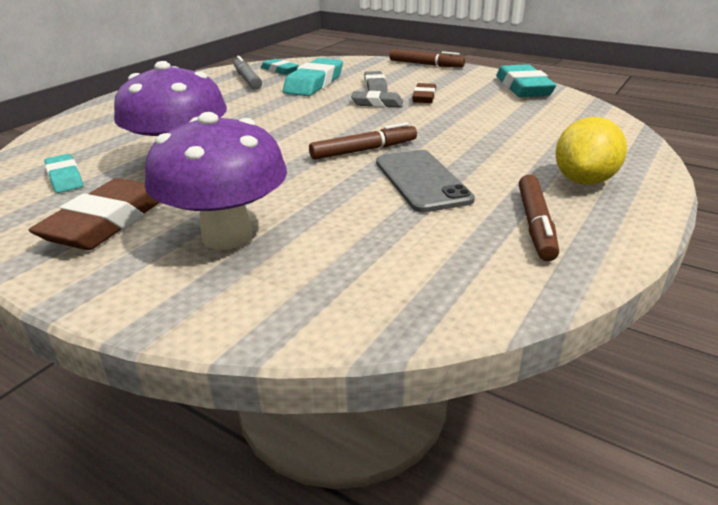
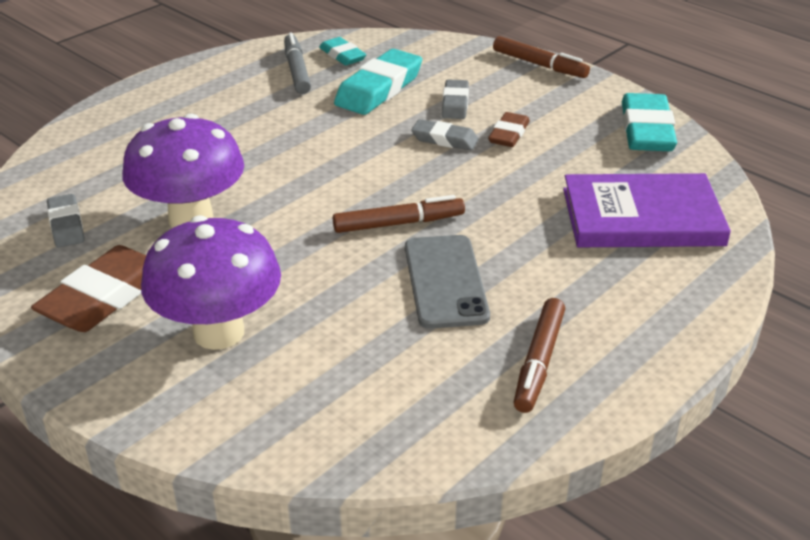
camera: 10 degrees right, 5 degrees up
(65, 178) = (66, 225): turquoise eraser -> grey eraser
(554, 130) = (642, 217): none -> purple book
(584, 180) = (628, 306): yellow lemon -> none

